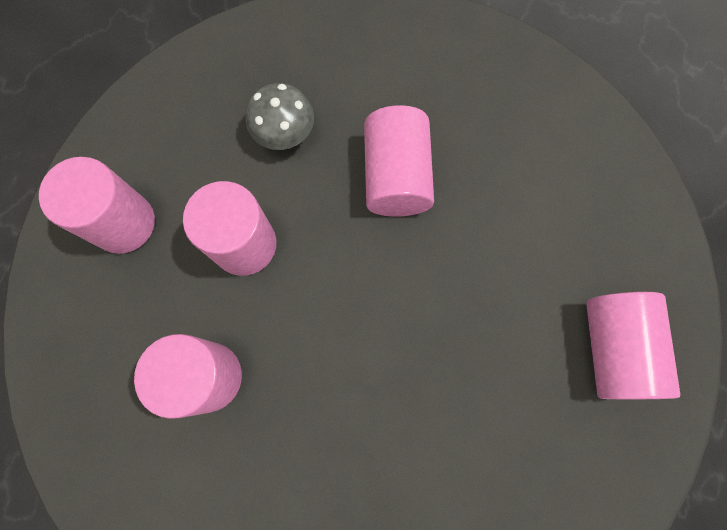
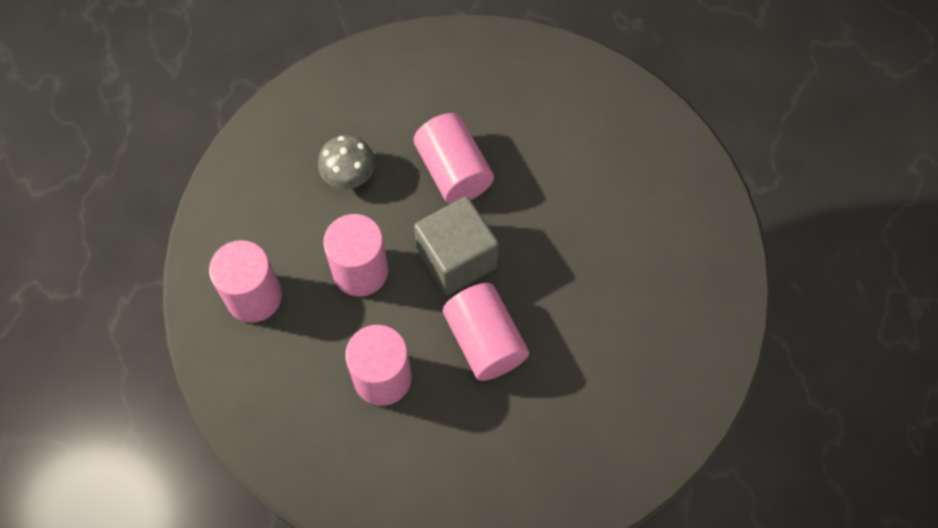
camera: 25 degrees left, 10 degrees down
(352, 276) = (456, 258): none -> grey cube
(614, 349) = (673, 226): pink cylinder -> pink cylinder (485, 341)

